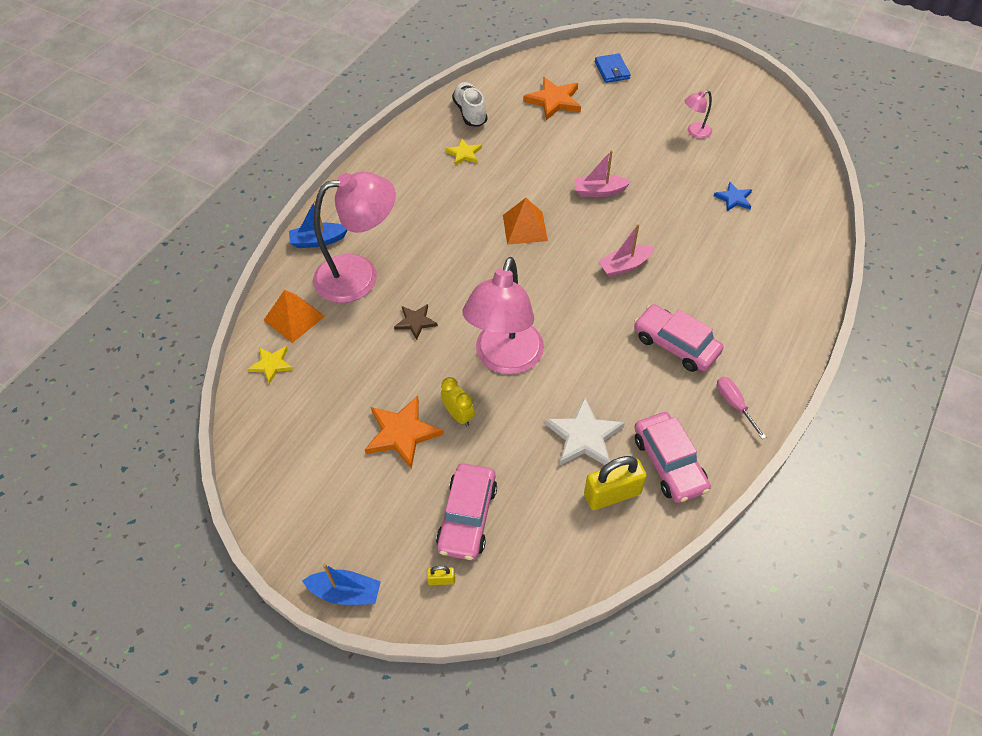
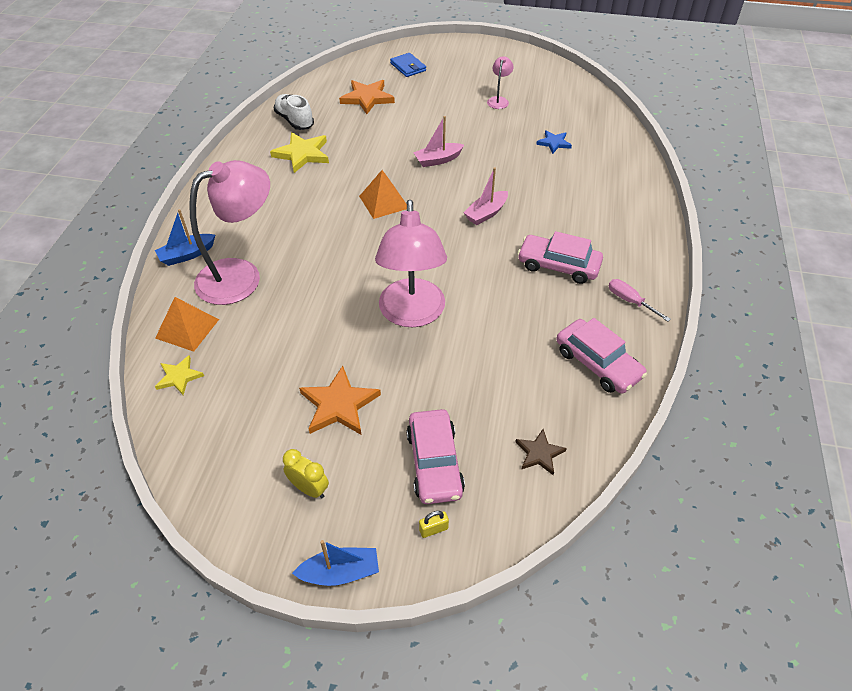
camera: 20 degrees left, 5 degrees down
(415, 322) = (313, 303): brown star -> brown star (539, 453)
(458, 415) = (388, 374): yellow clock -> yellow clock (309, 488)
(464, 154) = (302, 154): yellow star -> yellow star, size x1.68
(584, 436) = (513, 361): white star -> none
(612, 494) = (560, 404): yellow padlock -> none
(694, 132) = (499, 100): pink lamp -> pink lamp turned 150 degrees clockwise

